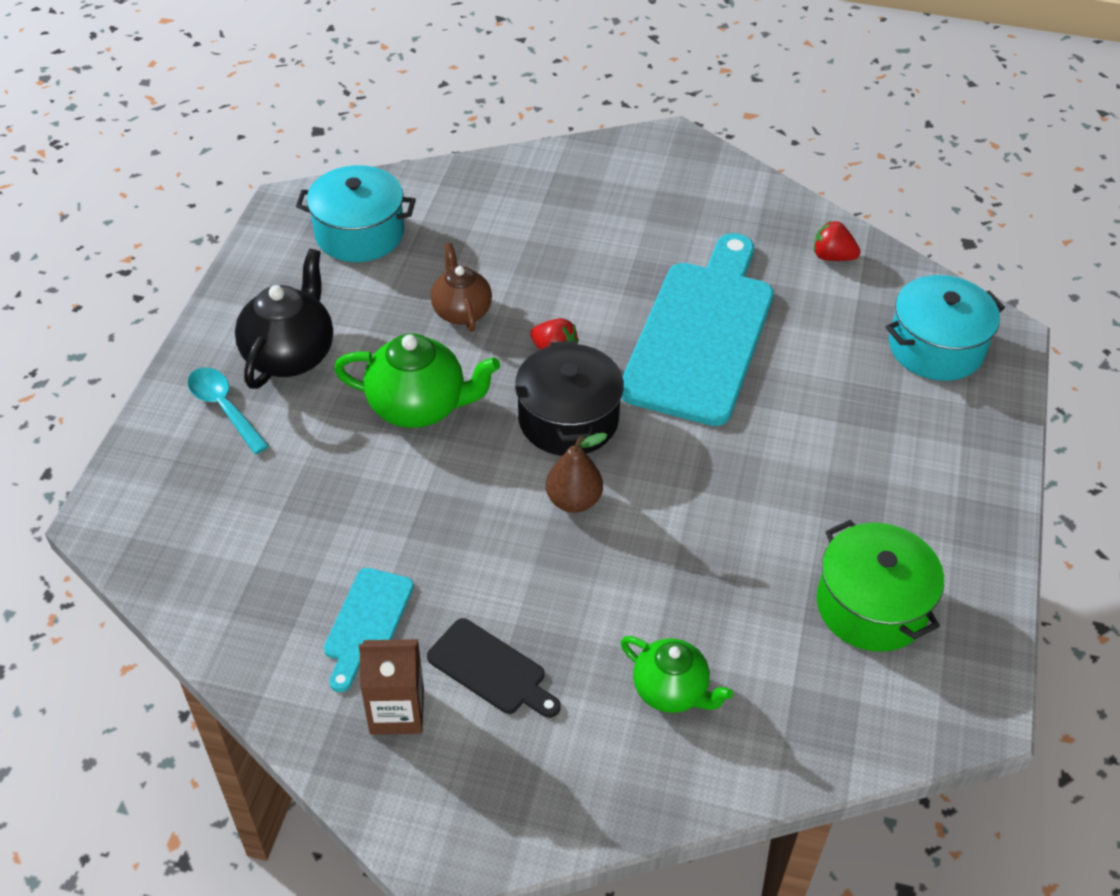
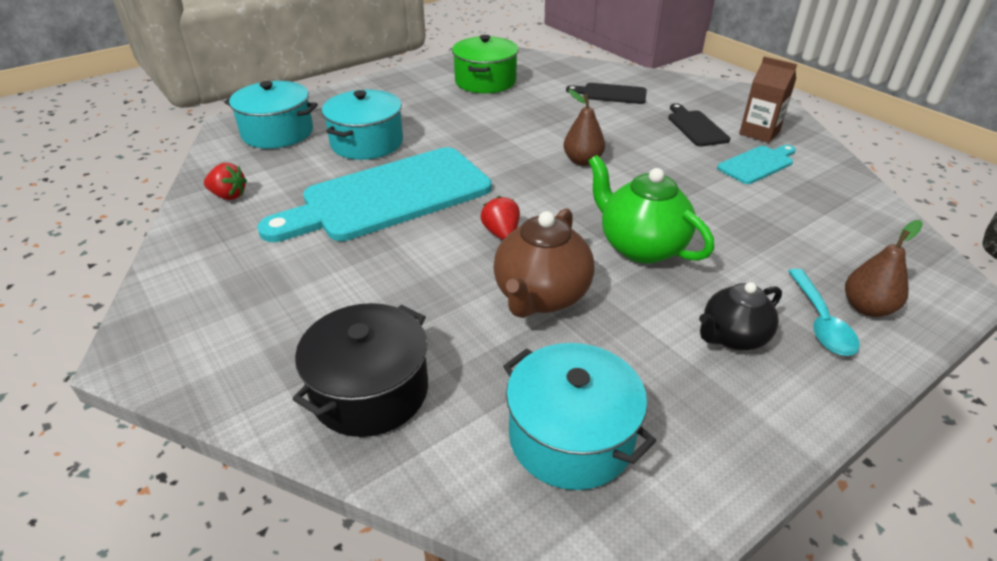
camera: 140 degrees left, 10 degrees down
(187, 445) = (867, 308): none -> brown pear
(290, 355) = (732, 337): black teapot -> black teapot, size x0.66
(461, 311) = (541, 296): brown teapot -> brown teapot, size x1.52
(568, 419) = (539, 194): black pot -> black pot (370, 391)
(671, 691) = (611, 94): green teapot -> black cutting board
(827, 388) = (367, 143): none -> turquoise pot
(832, 257) = (228, 196): red strawberry -> red strawberry turned 45 degrees counterclockwise

